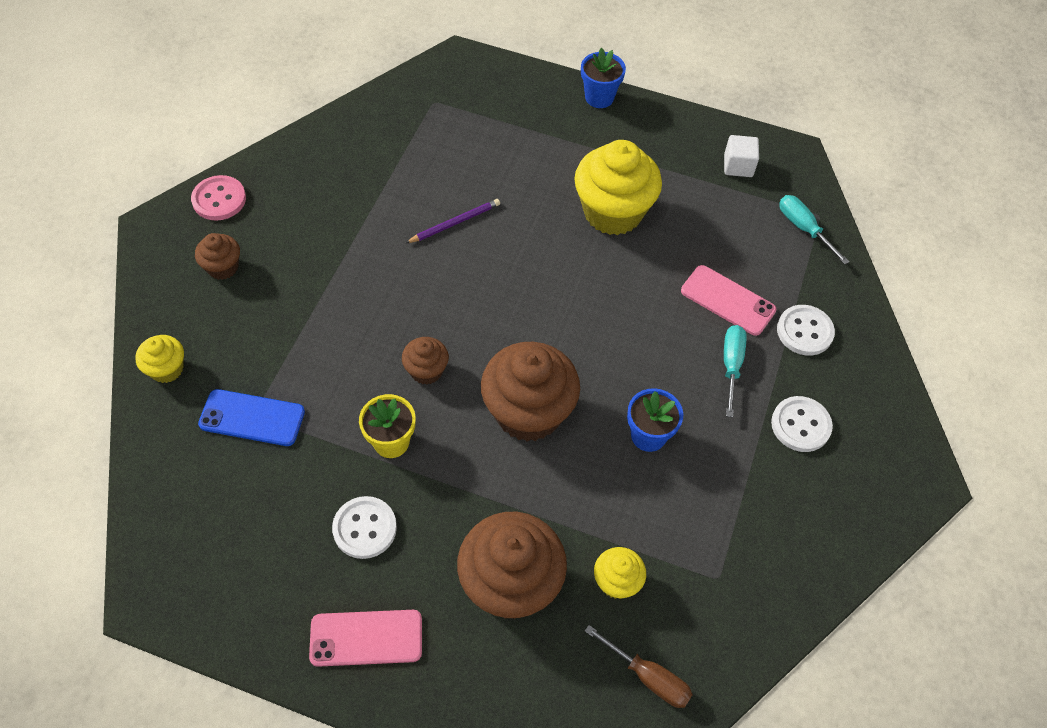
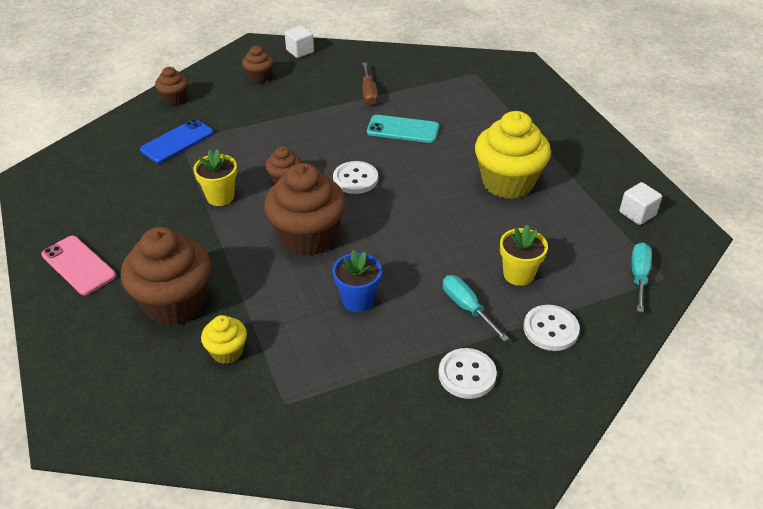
camera: 50 degrees right, 15 degrees down
(167, 369) = (174, 99): yellow cupcake -> brown cupcake
(219, 199) = (300, 51): pink button -> white cube
(252, 418) = (177, 141): blue phone -> blue phone turned 75 degrees clockwise
(365, 528) = (151, 221): white button -> white button (355, 179)
(455, 223) = (403, 129): purple pencil -> turquoise phone
(599, 97) = (585, 125): blue flower pot -> none
(648, 676) = (169, 411): brown screwdriver -> brown screwdriver (368, 93)
(728, 300) = (518, 274): pink phone -> yellow flower pot
(731, 366) = (467, 308): turquoise screwdriver -> turquoise screwdriver turned 90 degrees counterclockwise

